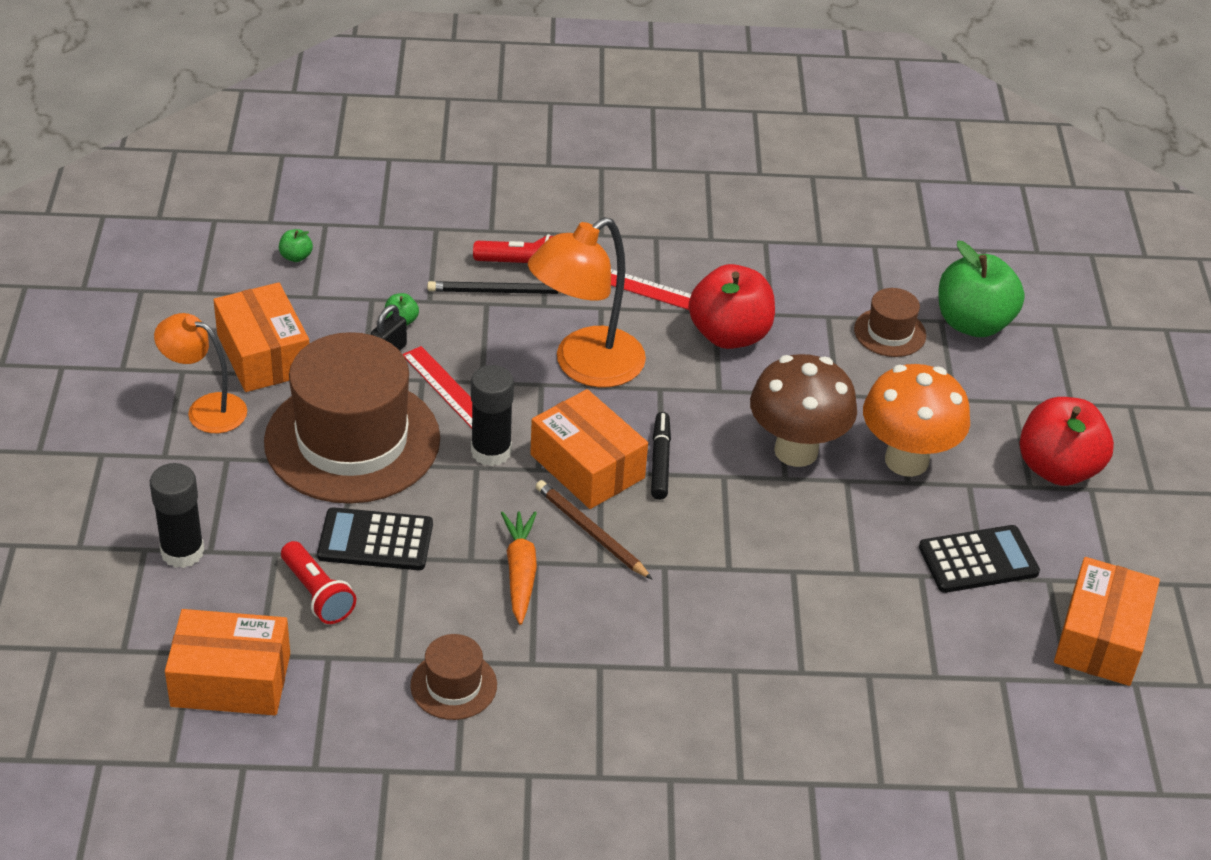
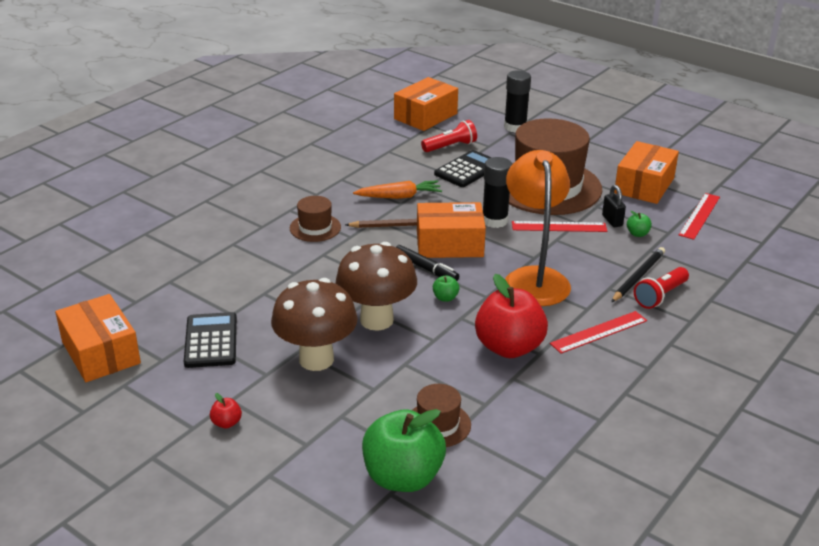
camera: 130 degrees right, 10 degrees down
(206, 409) = (612, 159): orange lamp -> none
(264, 355) = (644, 185): orange box -> orange box turned 75 degrees counterclockwise
(296, 257) = (732, 222): green apple -> green apple (445, 298)
(305, 286) = (699, 216): none -> red ruler
(317, 594) = (450, 146): red flashlight -> red flashlight turned 150 degrees clockwise
(453, 685) = (355, 157): brown hat -> brown hat (315, 228)
(520, 572) = (399, 197): orange carrot -> orange carrot turned 45 degrees counterclockwise
(906, 460) = (316, 359): orange mushroom -> brown mushroom
(978, 560) = (211, 341): black calculator -> black calculator turned 150 degrees clockwise
(1057, 469) = (226, 423): red apple -> red apple, size x0.40

